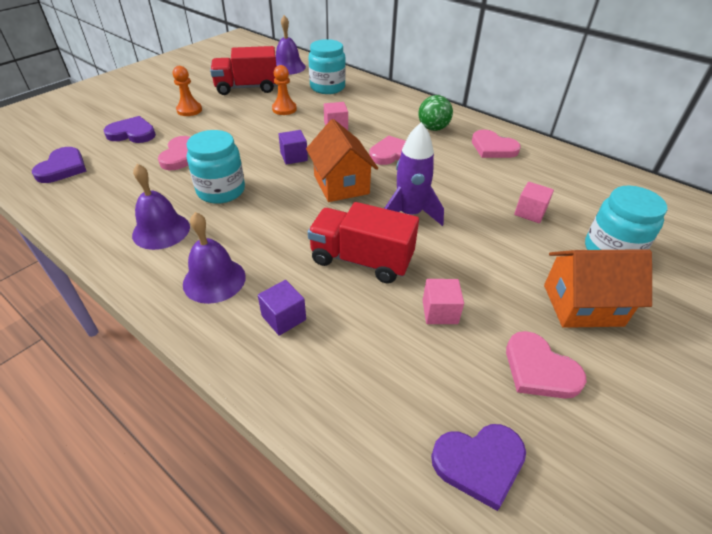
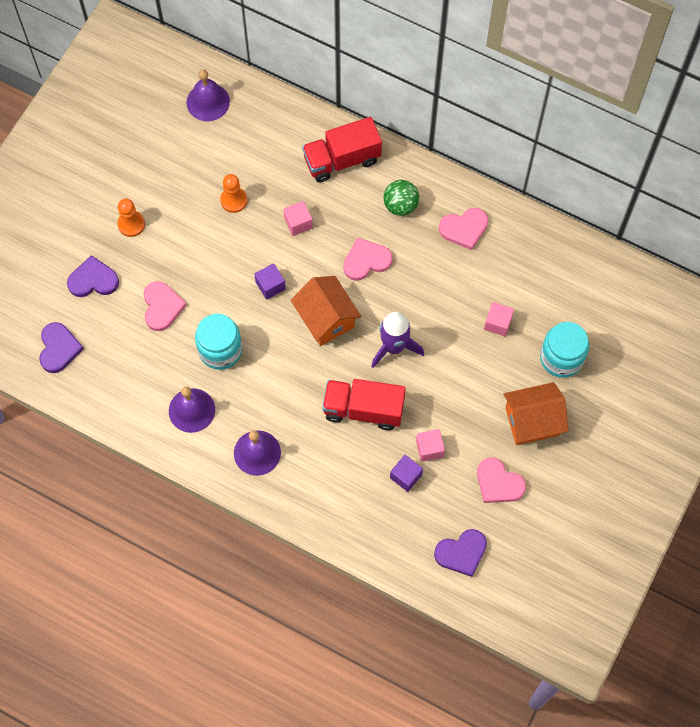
camera: 10 degrees left, 25 degrees up
(247, 88) = (176, 163): red truck -> red truck (342, 160)
(283, 318) = (320, 476): purple cube -> purple cube (406, 476)
(327, 87) = (269, 142): turquoise jar -> none
(493, 148) = (464, 229): pink heart -> pink heart turned 45 degrees counterclockwise

